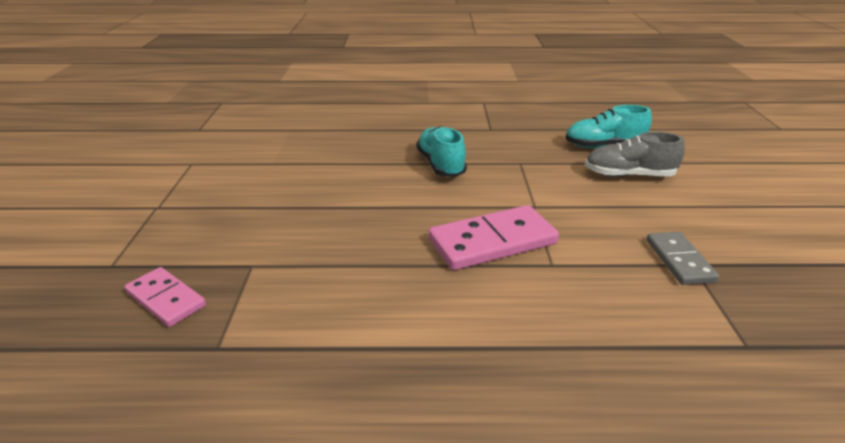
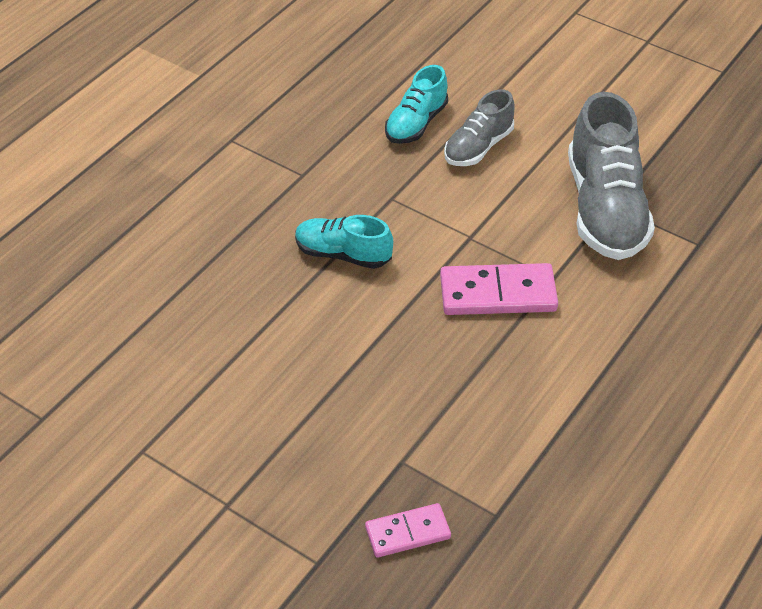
camera: 55 degrees left, 15 degrees up
(492, 241) = (498, 293): pink domino -> pink domino turned 75 degrees clockwise
(679, 260) = (605, 209): grey domino -> grey shoe

